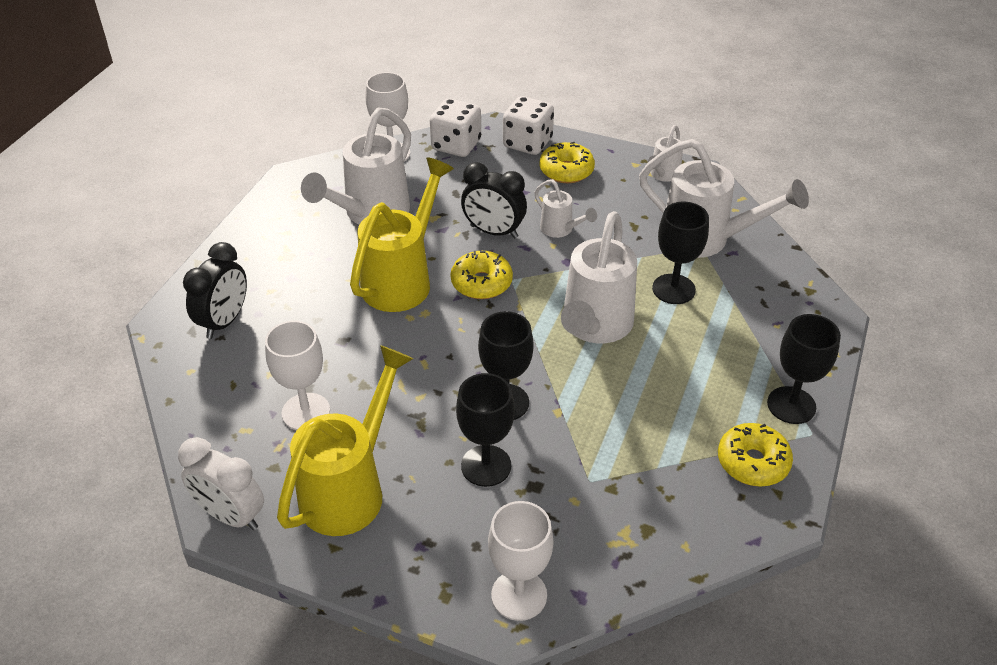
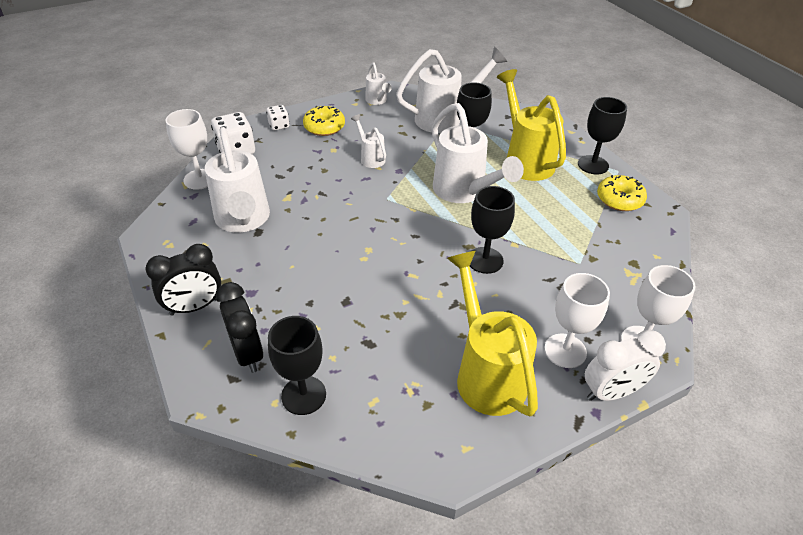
camera: 50 degrees left, 0 degrees up
(231, 515) = (450, 456): white clock -> white clock (611, 392)
(306, 412) = (392, 357): white goblet -> white goblet (565, 351)
(403, 279) = (325, 241): yellow watering can -> yellow watering can (525, 159)
(481, 283) = (373, 212): yellow donut -> none
(486, 466) = (528, 298): black goblet -> black goblet (303, 395)
(494, 232) = (336, 181): black clock -> black clock (195, 307)
(527, 143) = (279, 125): white dice -> white dice, size x0.57
(561, 230) = (370, 158): white watering can -> white watering can turned 120 degrees counterclockwise

